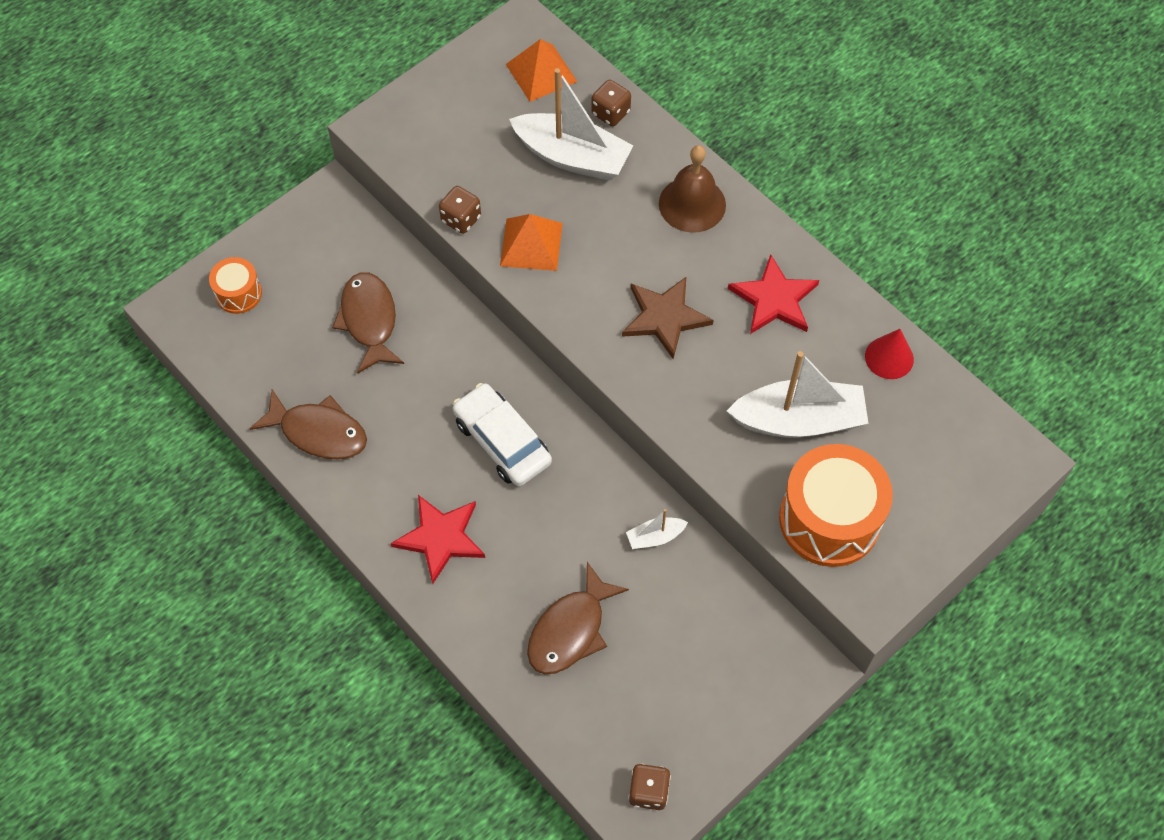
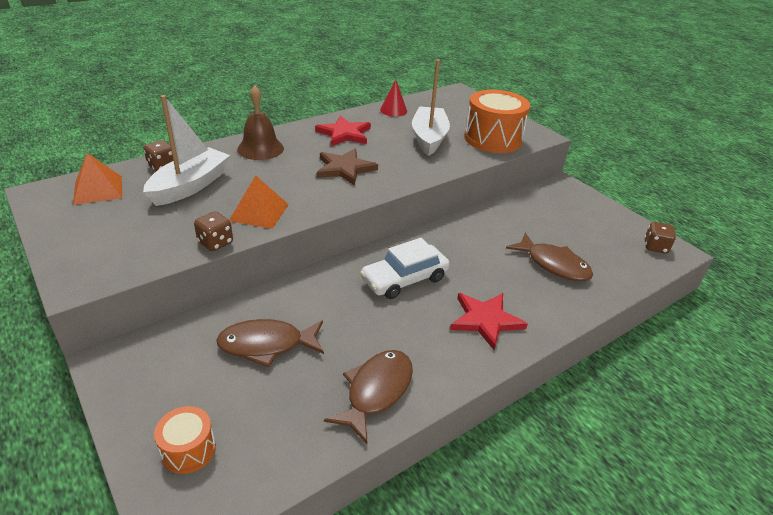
camera: 85 degrees left, 25 degrees down
(655, 537) = (484, 222): white boat -> none

